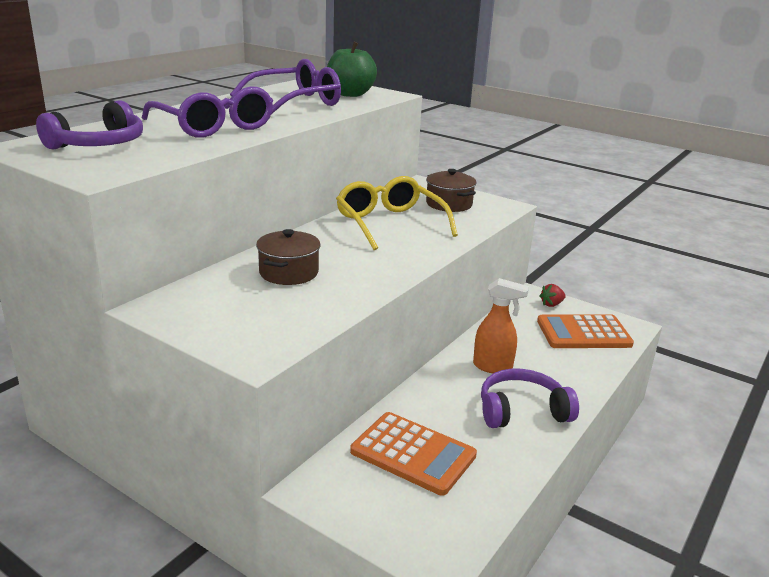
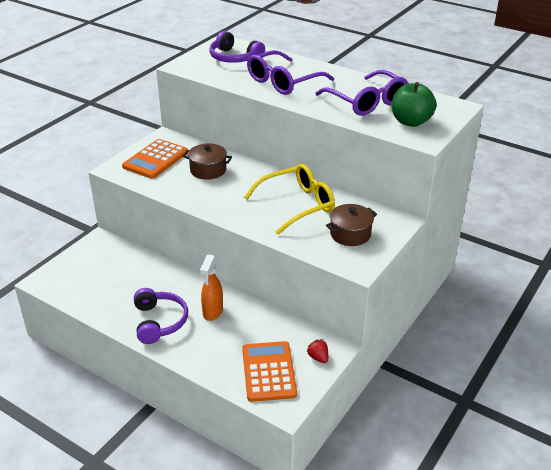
camera: 90 degrees right, 10 degrees up
(413, 454) = (121, 273): orange calculator -> orange calculator (155, 159)

